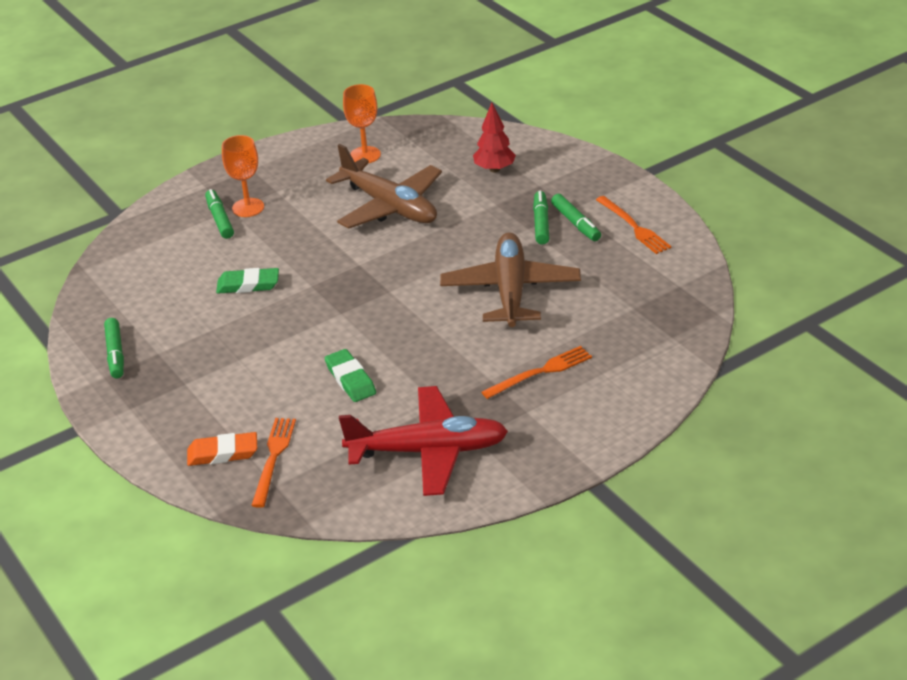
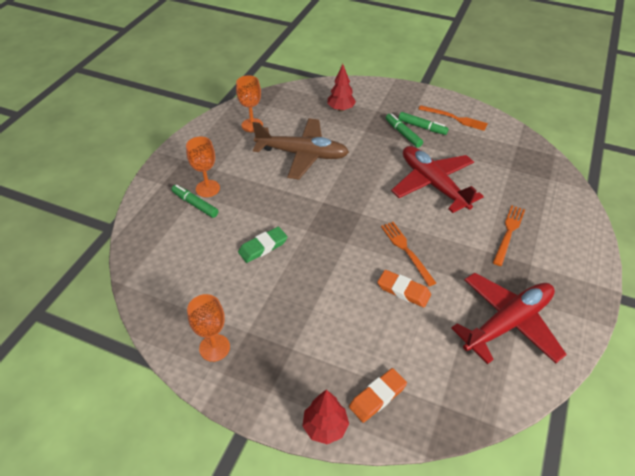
camera: 35 degrees left, 10 degrees up
(115, 354) = (214, 347): green marker -> orange goblet
(151, 454) = (325, 427): none -> red tree
(273, 458) = (417, 382): orange fork -> orange fork (406, 251)
(350, 379) = (403, 291): green eraser -> orange eraser
(510, 290) = (433, 184): brown plane -> red plane

